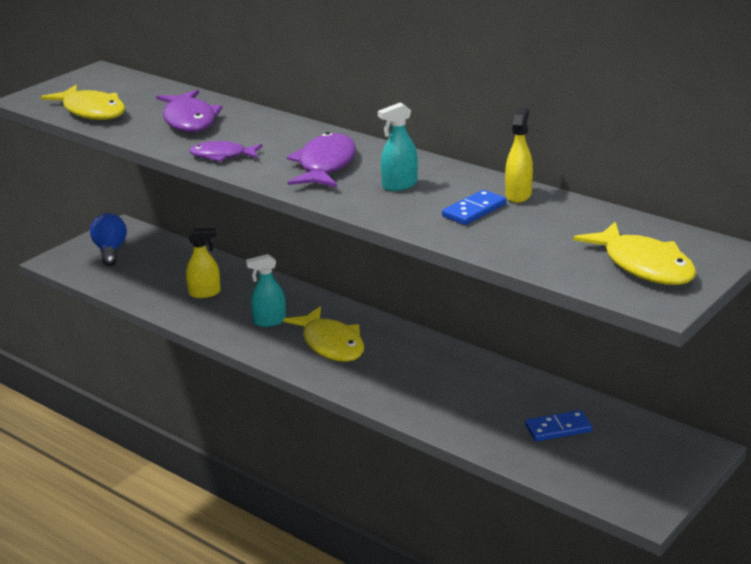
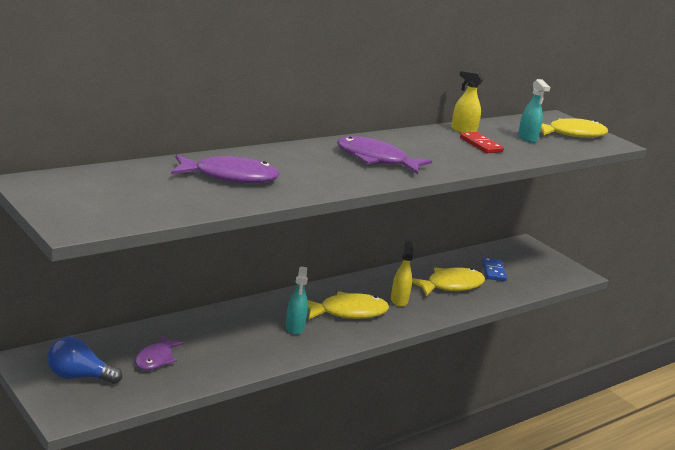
camera: 80 degrees left, 5 degrees down
(92, 111) = (156, 206): yellow fish -> yellow fish (450, 285)
(205, 293) = (220, 345): yellow spray bottle -> yellow spray bottle (399, 300)
(222, 156) = (328, 183): purple fish -> purple fish (156, 359)
(399, 185) = (428, 150): turquoise spray bottle -> turquoise spray bottle (527, 138)
(474, 210) = (481, 145): blue domino -> red domino

